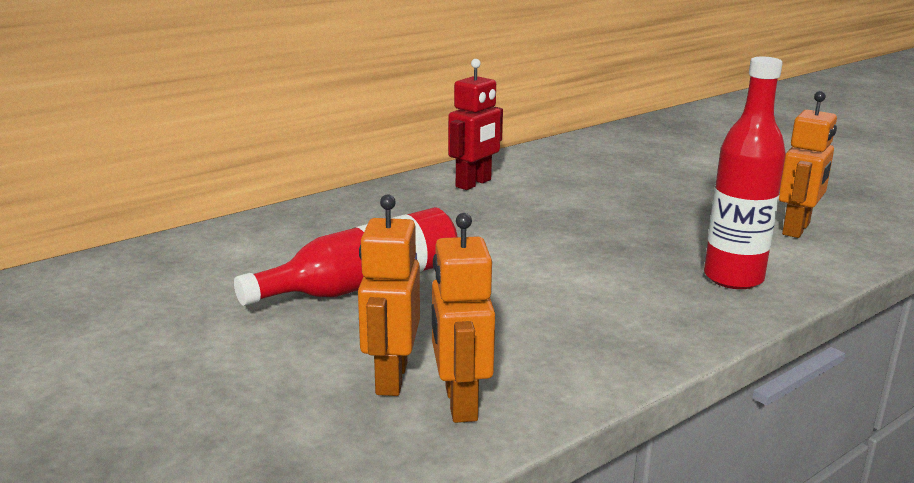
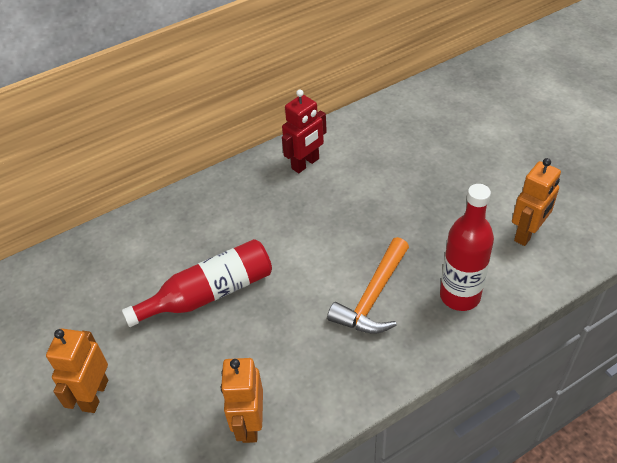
camera: 10 degrees right, 25 degrees up
(390, 378) = (212, 397): orange robot -> orange robot (95, 395)
(610, 282) = (373, 297): none -> orange hammer

